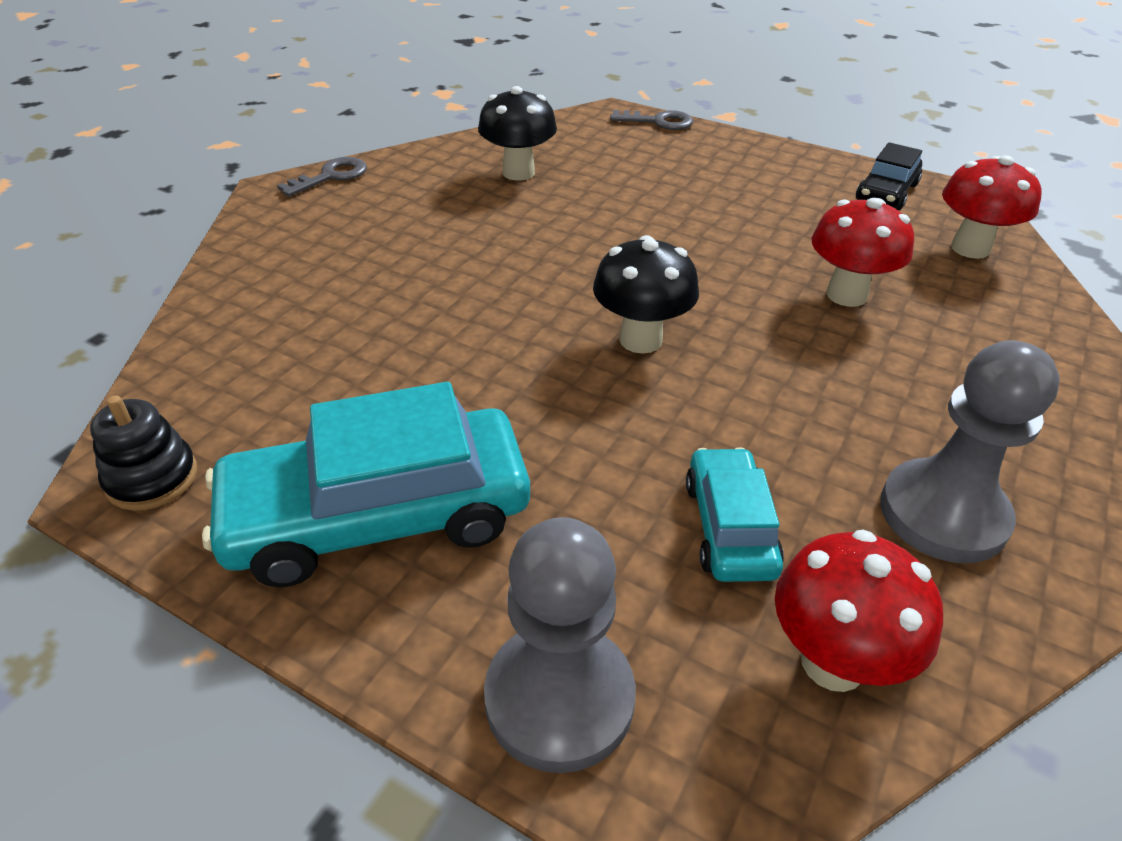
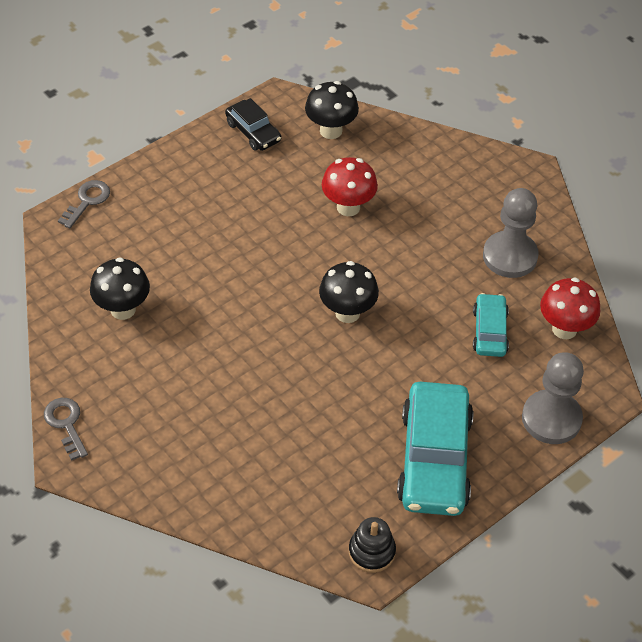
camera: 70 degrees left, 10 degrees up
(729, 527) = (490, 331): turquoise car -> turquoise car turned 75 degrees clockwise
(970, 248) = (331, 131): red mushroom -> black mushroom

